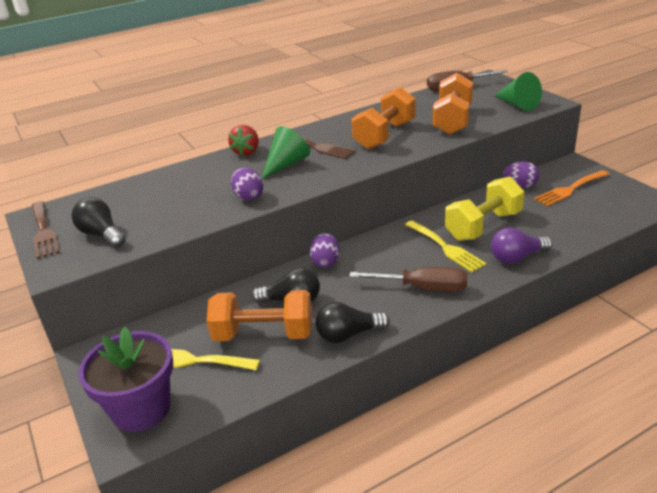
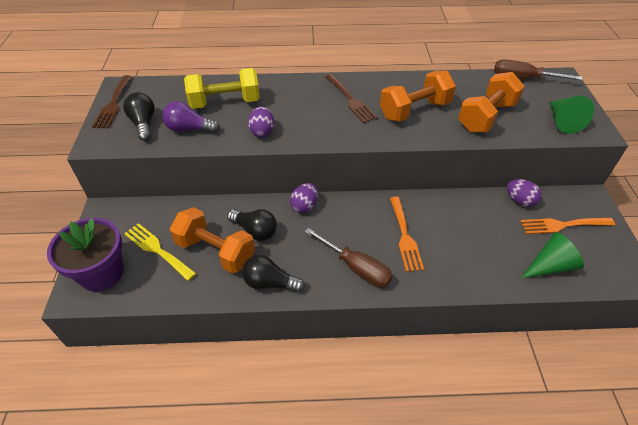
camera: 25 degrees right, 15 degrees up
(246, 152) = (296, 84): red strawberry -> none
(286, 164) = (314, 110): green cone -> green cone (550, 266)
(446, 248) = (405, 236): yellow fork -> orange fork
(483, 226) = (453, 229): yellow dumbbell -> yellow dumbbell (225, 103)
(516, 257) = (454, 275): purple light bulb -> purple light bulb (189, 129)

